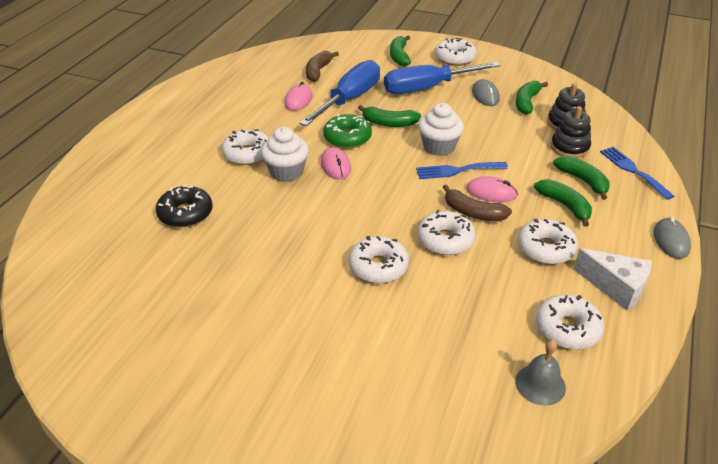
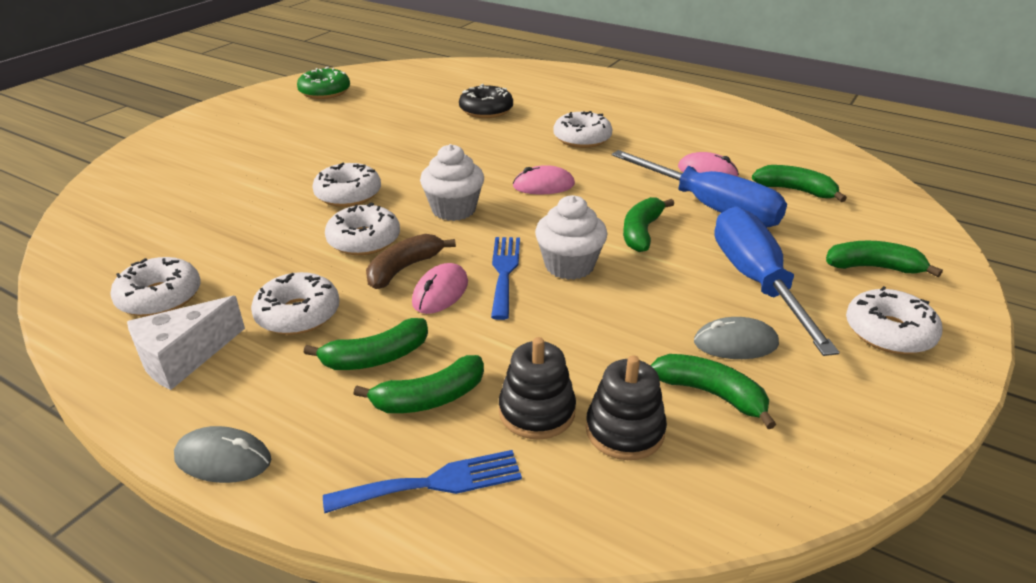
camera: 100 degrees right, 5 degrees down
(286, 172) = (539, 157): white cupcake -> white cupcake (454, 209)
(318, 71) = (795, 190): brown banana -> green banana
(347, 138) = (606, 198): green donut -> green donut (325, 92)
(540, 384) = (113, 261): grey bell -> none

